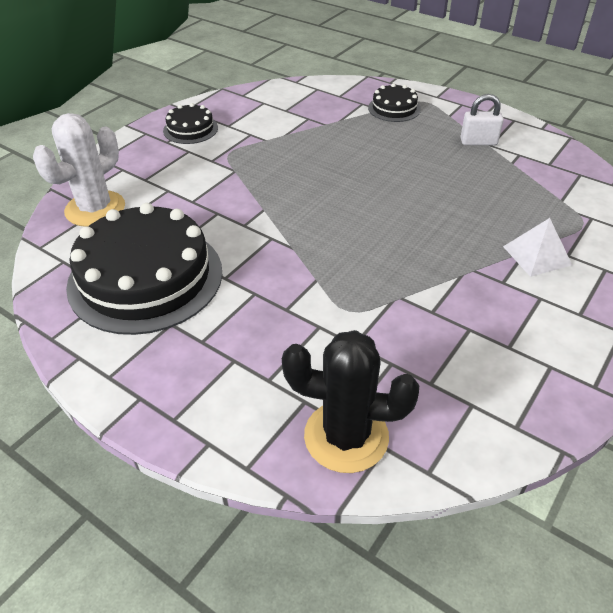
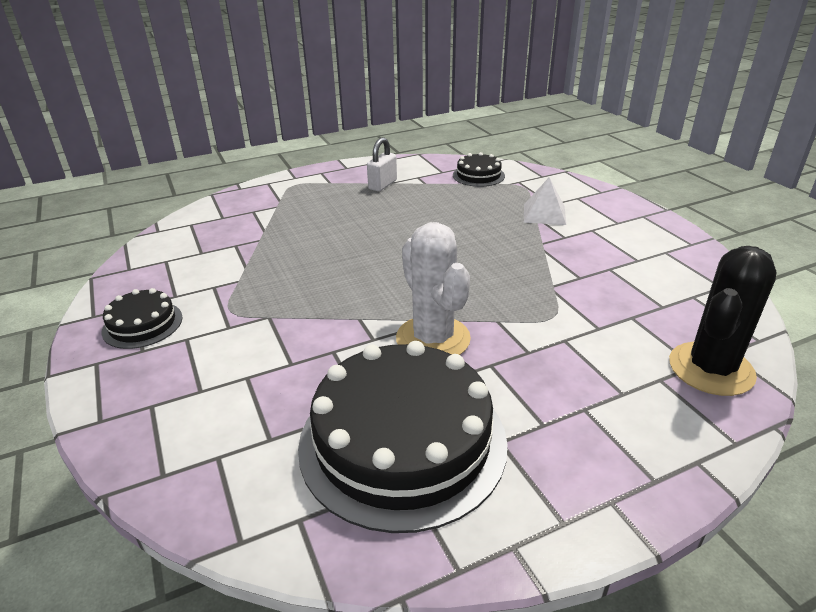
camera: 60 degrees left, 10 degrees down
(95, 209) = (213, 455): white cactus -> white cactus (433, 339)
(394, 108) = (284, 200): black cake -> black cake (478, 175)

